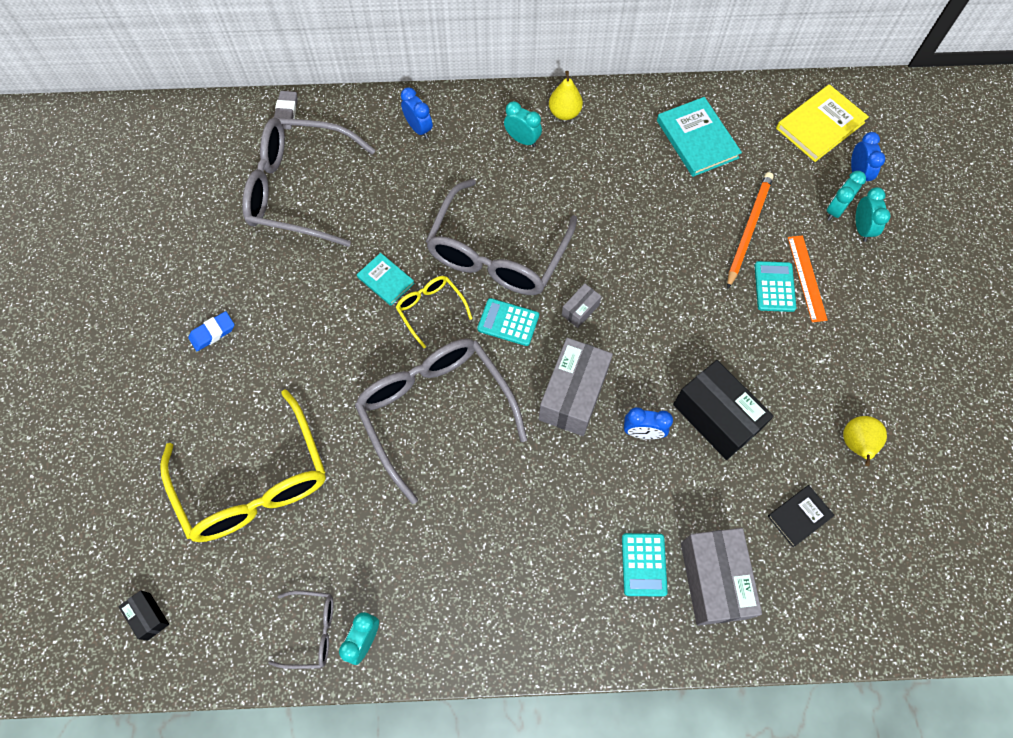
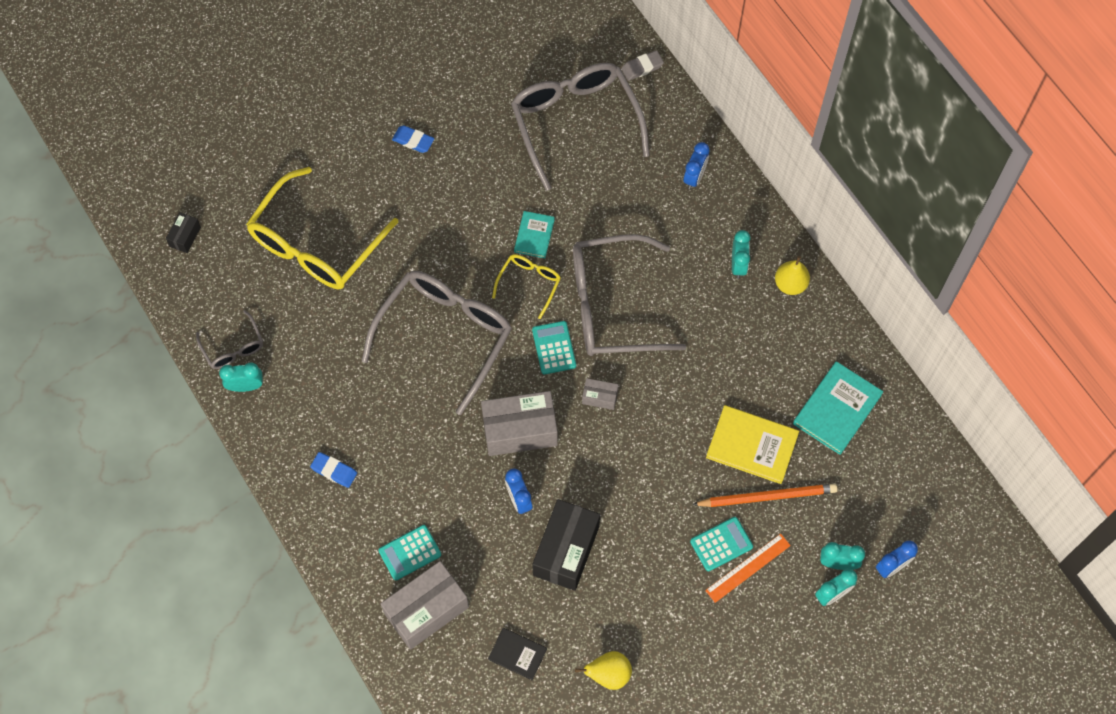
camera: 60 degrees right, 0 degrees up
(514, 595) = (334, 471): none -> blue eraser
(820, 125) = (926, 510): yellow book -> yellow book (752, 445)

